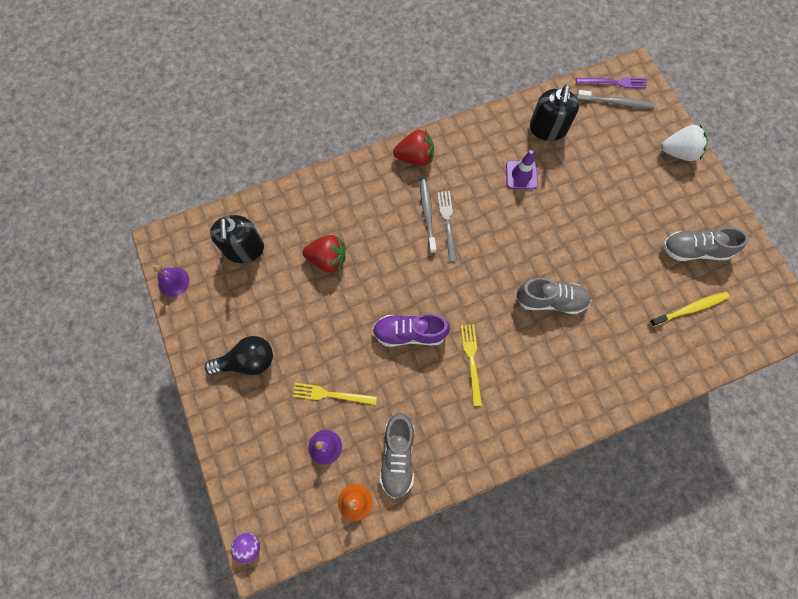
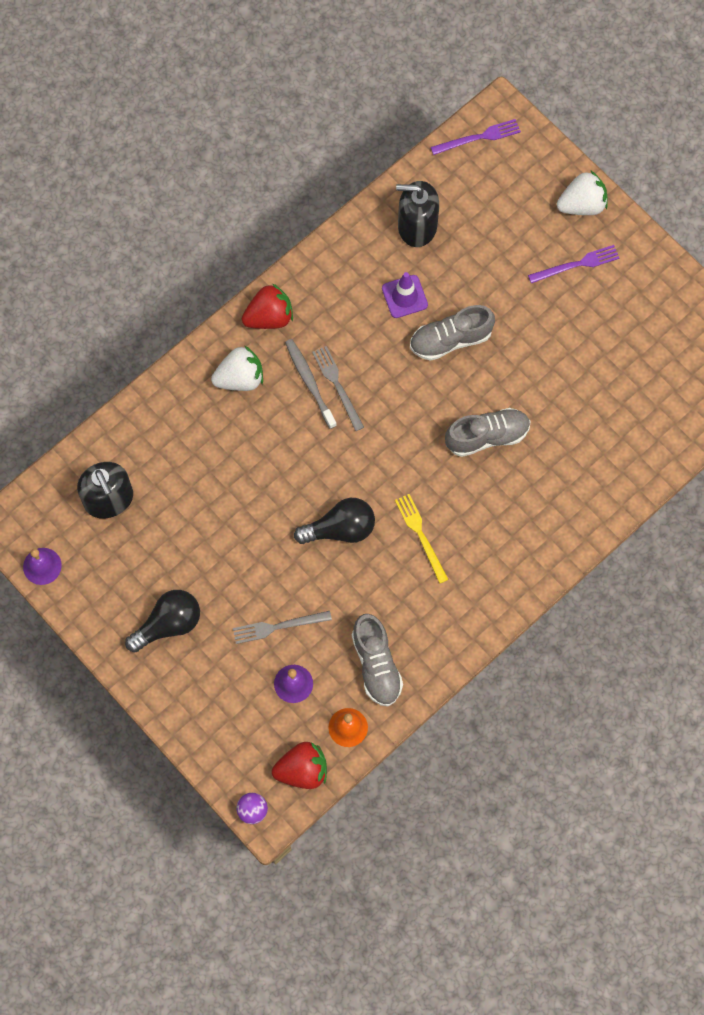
camera: 20 degrees left, 0 degrees up
(328, 259) = (213, 477): red strawberry -> red strawberry (302, 770)
(331, 394) = (278, 627): yellow fork -> grey fork
(377, 193) = (240, 378): none -> white strawberry
(409, 333) = (340, 529): purple shoe -> black light bulb
(547, 128) = (417, 226): black soap dispenser -> black soap dispenser turned 105 degrees clockwise
(616, 102) = (489, 163): grey toothbrush -> none
(662, 194) = (576, 264): none -> purple fork
(690, 309) = (645, 392): yellow toothbrush -> none
(694, 250) = (632, 321): grey shoe -> grey shoe (450, 339)

